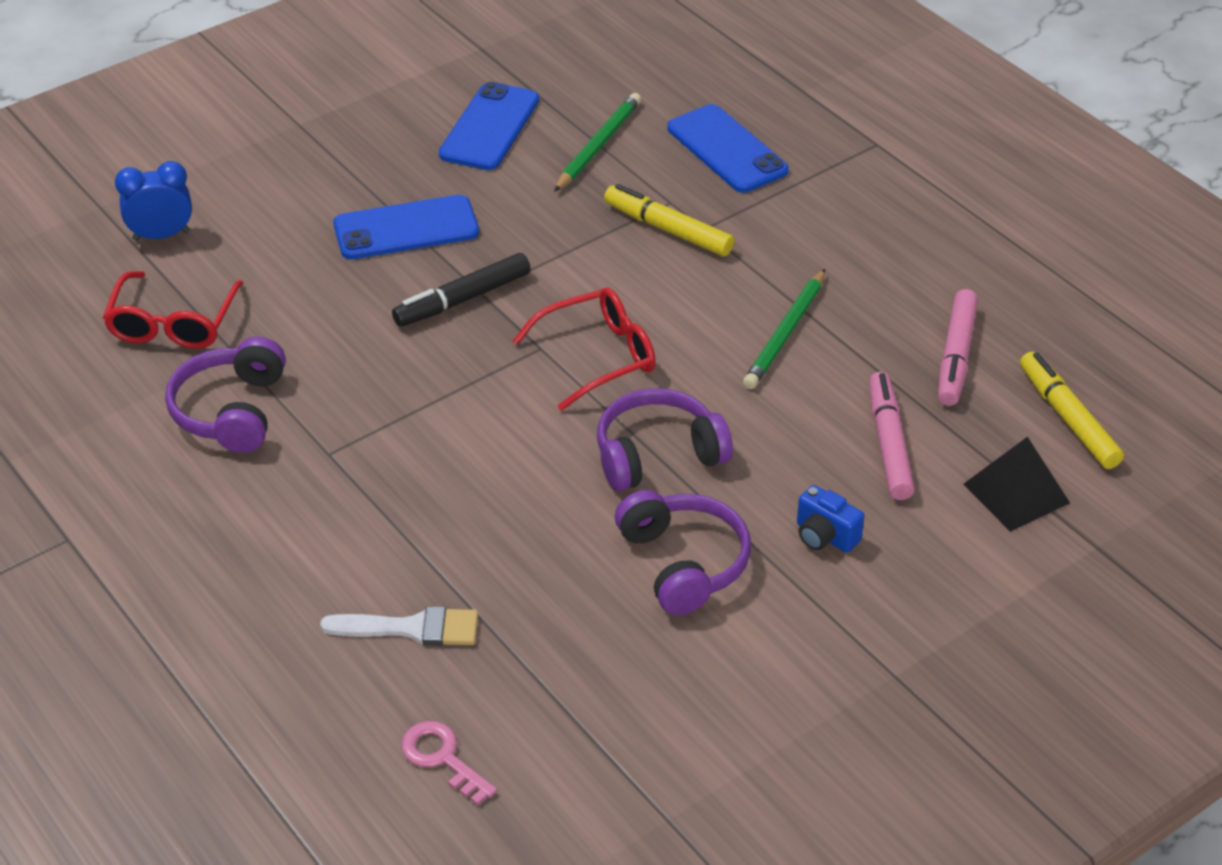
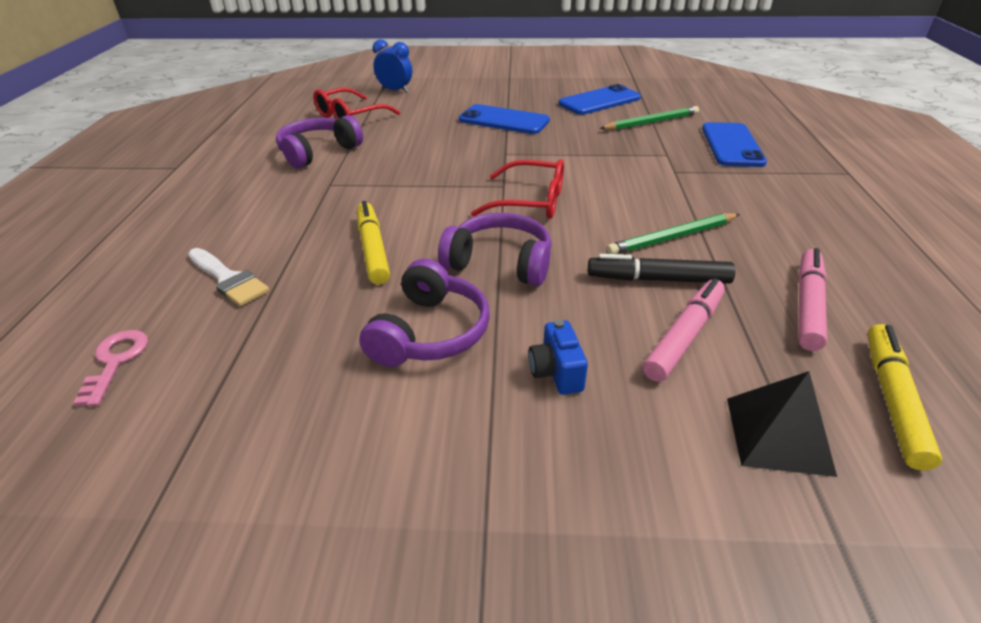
camera: 40 degrees right, 5 degrees down
(462, 300) = (491, 153): black marker -> black marker (658, 279)
(668, 229) = (650, 165): yellow marker -> yellow marker (373, 249)
(956, 356) = (807, 305): pink marker -> pink marker turned 150 degrees clockwise

